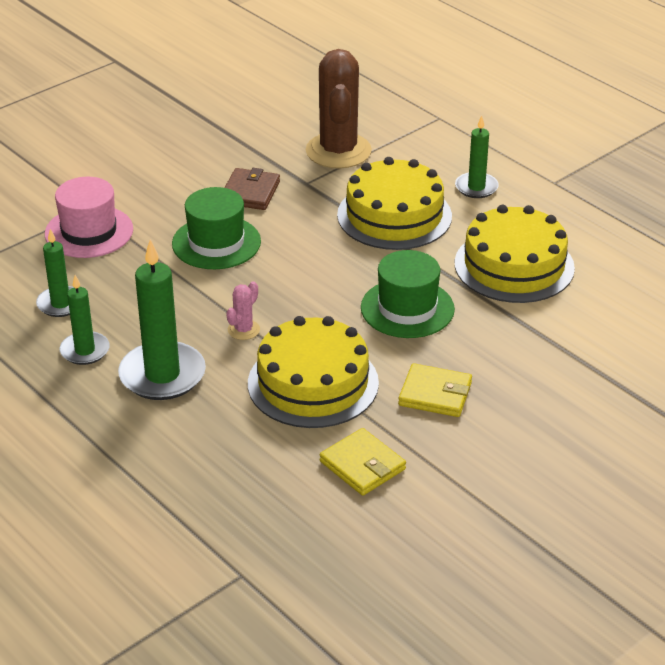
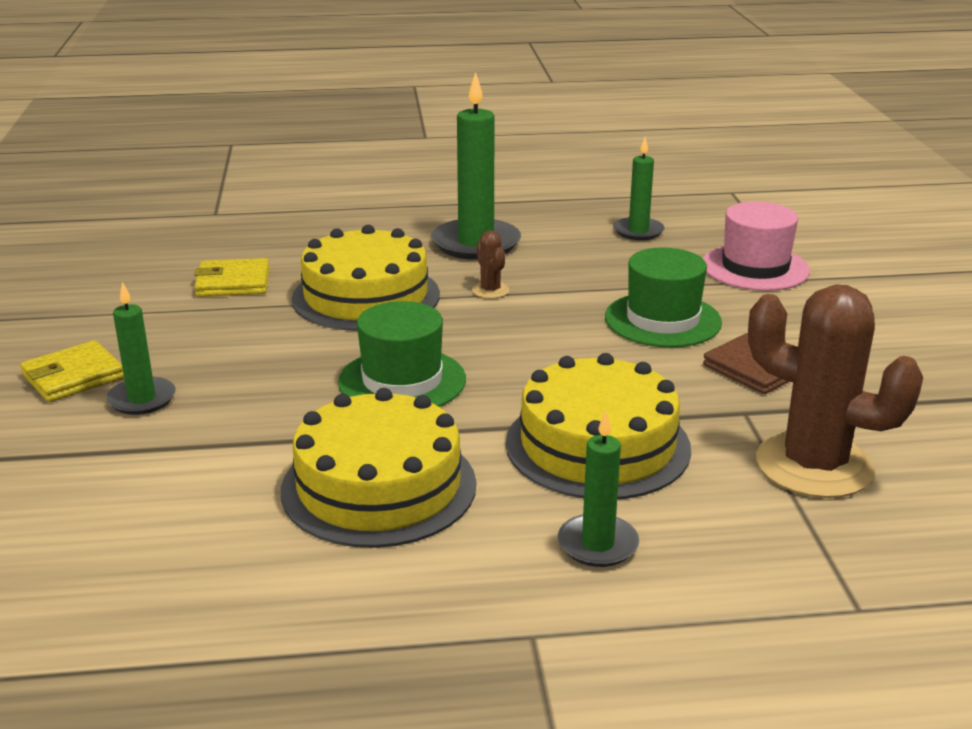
camera: 125 degrees right, 10 degrees down
(85, 351) = (554, 225): green candle -> green candle (142, 399)
(243, 330) = (490, 290): pink cactus -> brown cactus
(435, 394) = (255, 344): yellow wallet -> yellow wallet (73, 376)

